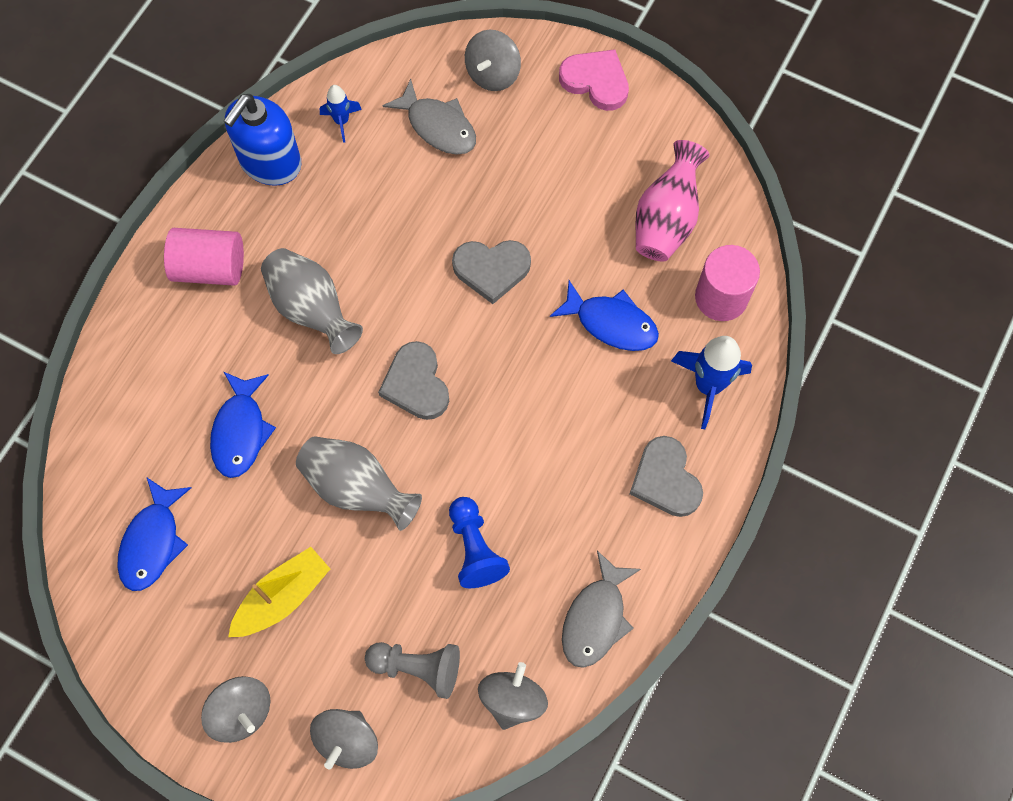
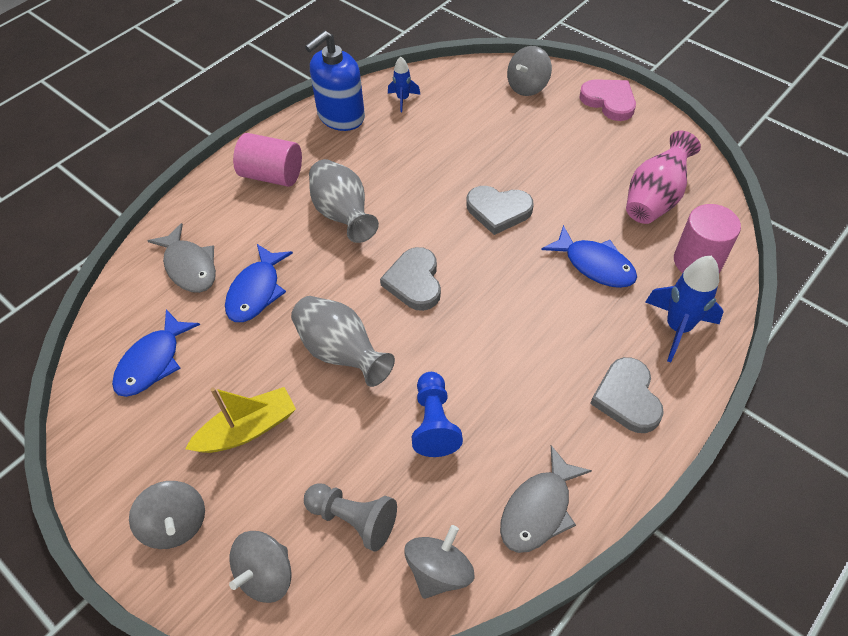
camera: 15 degrees right, 15 degrees down
(438, 126) = (477, 112): grey fish -> grey fish (189, 266)

